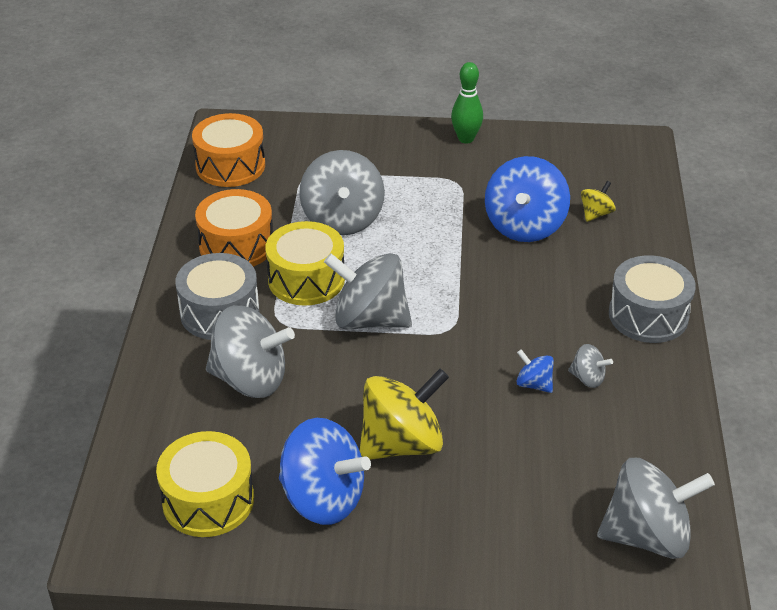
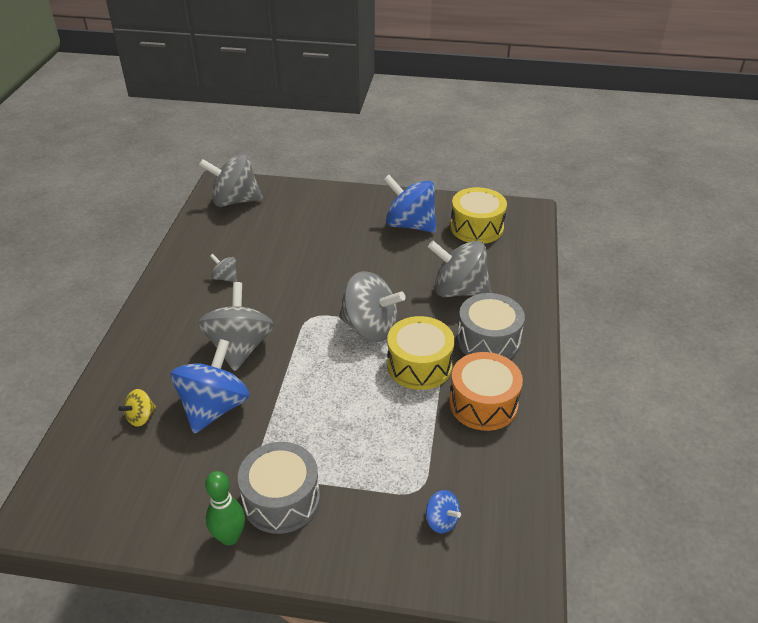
camera: 175 degrees left, 0 degrees up
(230, 166) = (504, 511): orange drum -> none
(342, 219) = (384, 427): grey spinning top -> grey spinning top (239, 347)
(402, 444) = (360, 248): yellow spinning top -> none
(534, 384) = (263, 276): blue spinning top -> blue spinning top (441, 521)
(648, 315) = (156, 318): grey drum -> grey drum (281, 499)

